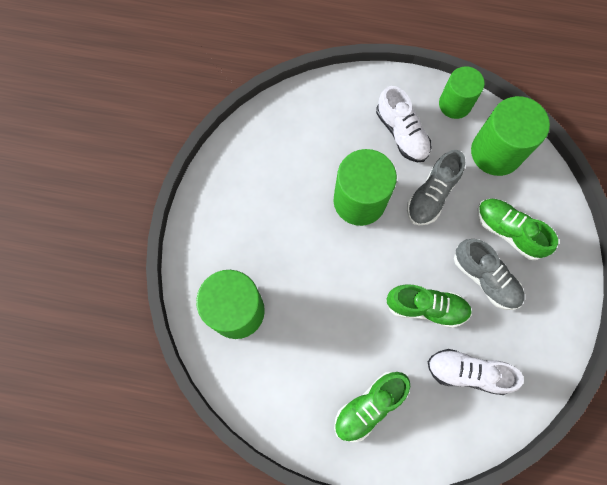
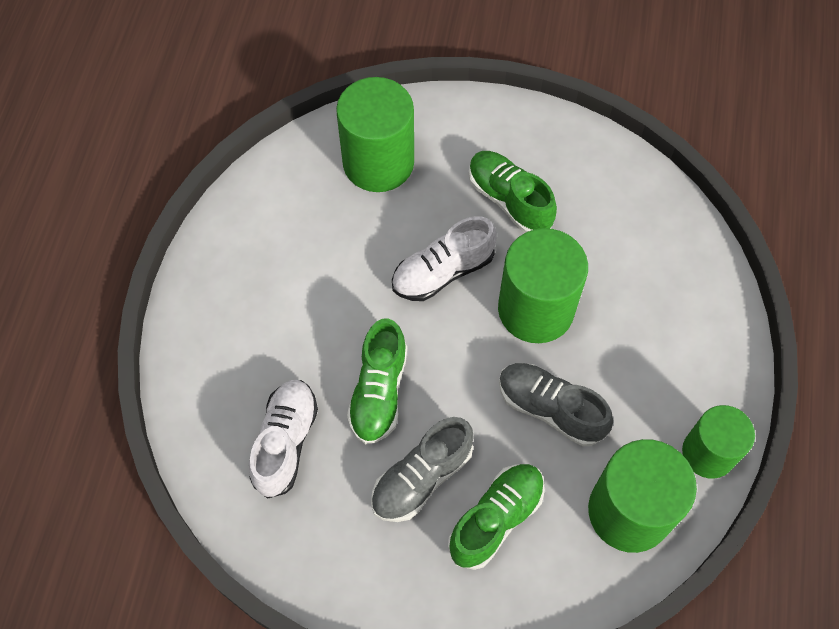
camera: 90 degrees right, 10 degrees down
(369, 406) = (249, 314): green shoe -> green shoe (509, 200)
(401, 133) = (648, 370): white shoe -> white shoe (443, 272)

